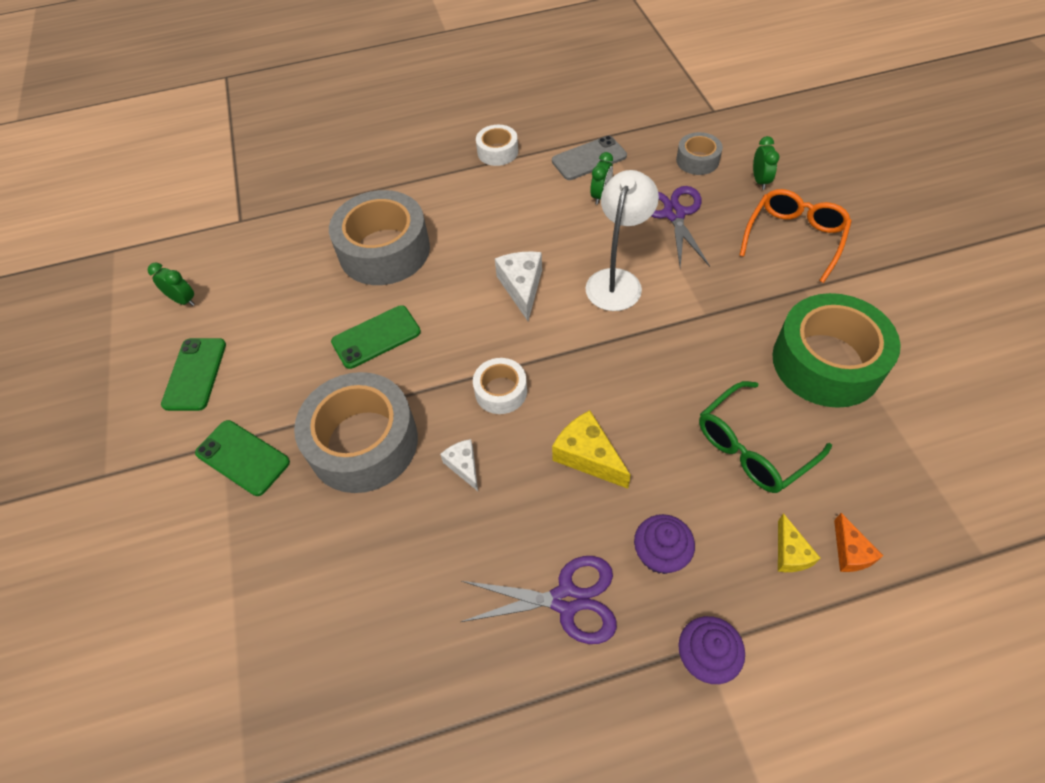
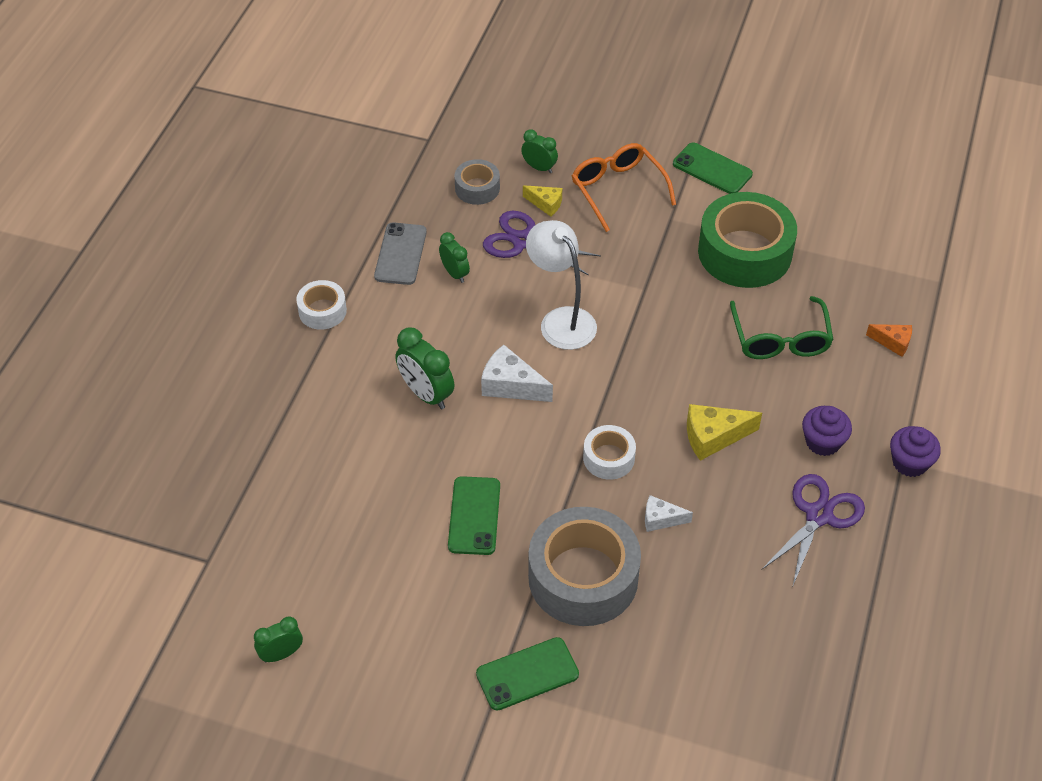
camera: 60 degrees left, 5 degrees down
(195, 374) = (394, 678): green phone -> green phone (712, 169)
(384, 250) = (370, 460): grey tape -> none
(470, 245) = (426, 394): none -> green clock
(790, 553) = (872, 373): yellow cheese -> yellow cheese (546, 204)

